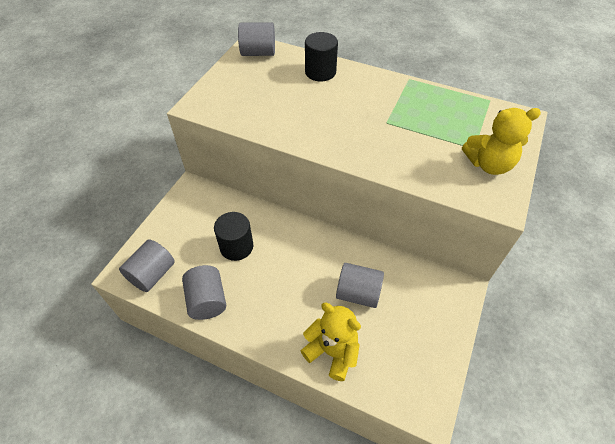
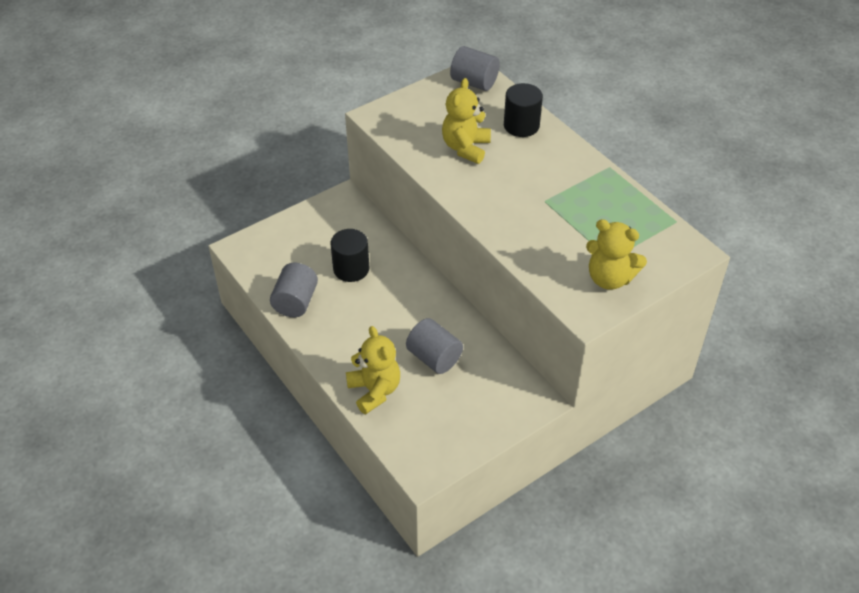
camera: 30 degrees right, 5 degrees down
(152, 274) = (263, 260): grey cylinder -> none
(291, 104) = (465, 148): none -> yellow teddy bear

